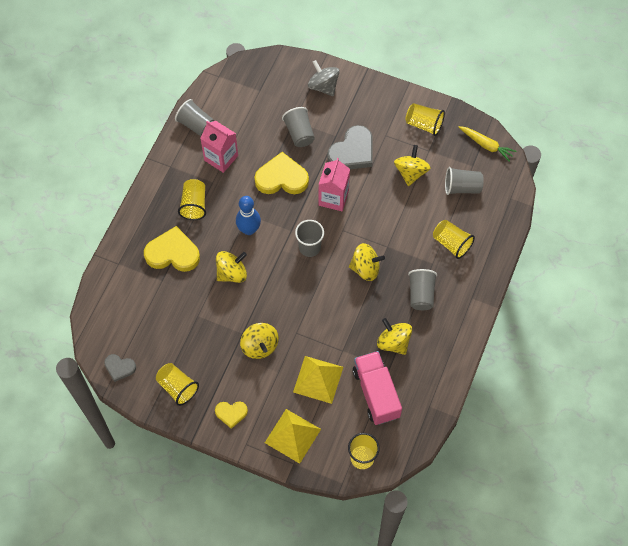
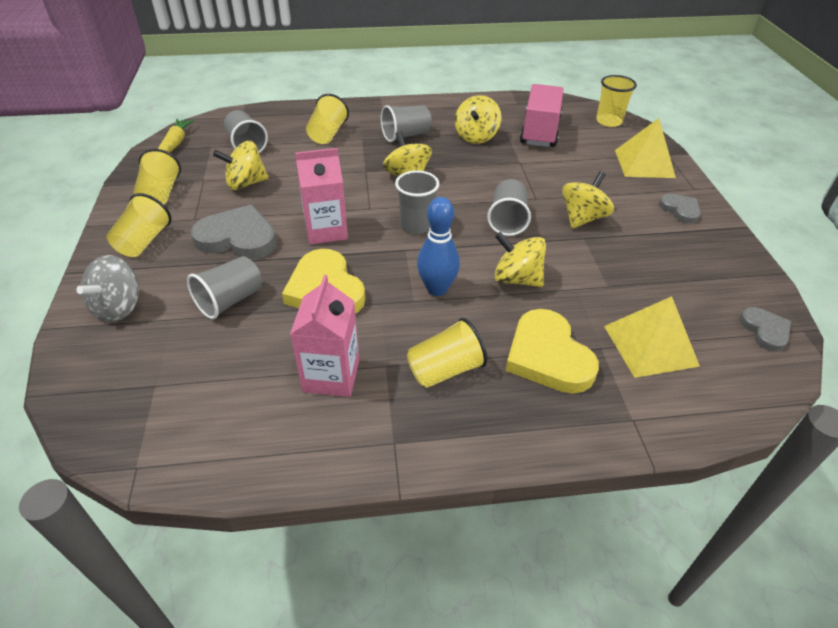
camera: 120 degrees left, 20 degrees down
(177, 387) = (712, 263): yellow cup -> yellow cup (144, 241)
(196, 125) = (278, 446): grey cup -> grey cup (507, 220)
(231, 413) = (680, 210): yellow heart -> grey heart
(318, 379) = (569, 167): yellow pyramid -> yellow pyramid (650, 345)
(376, 393) = (540, 131): pink truck -> pink truck turned 150 degrees clockwise

